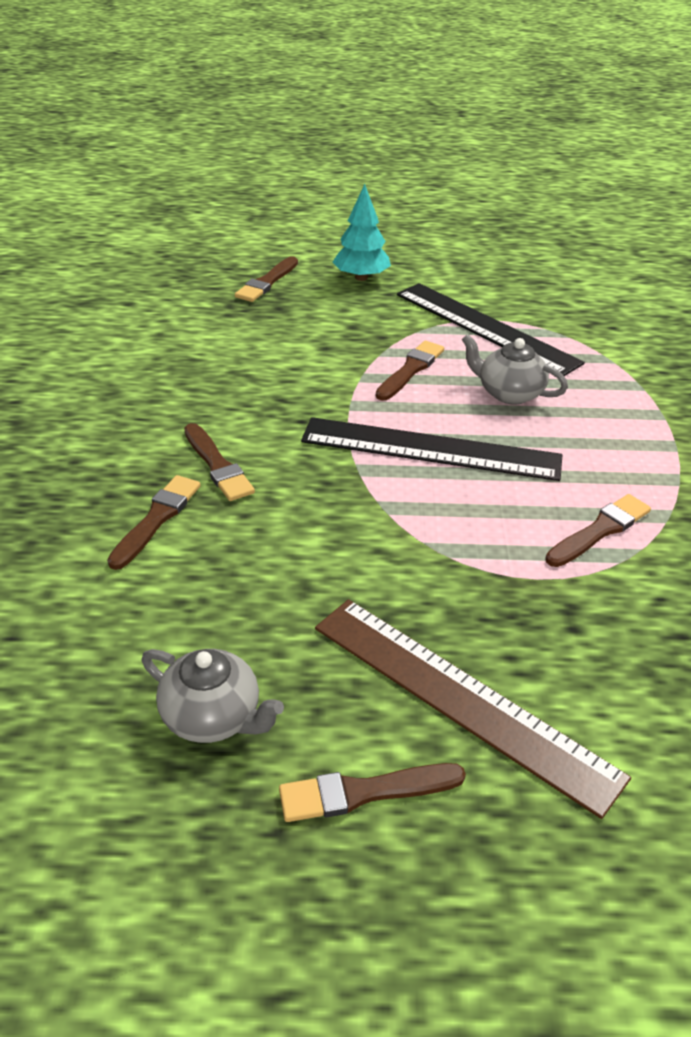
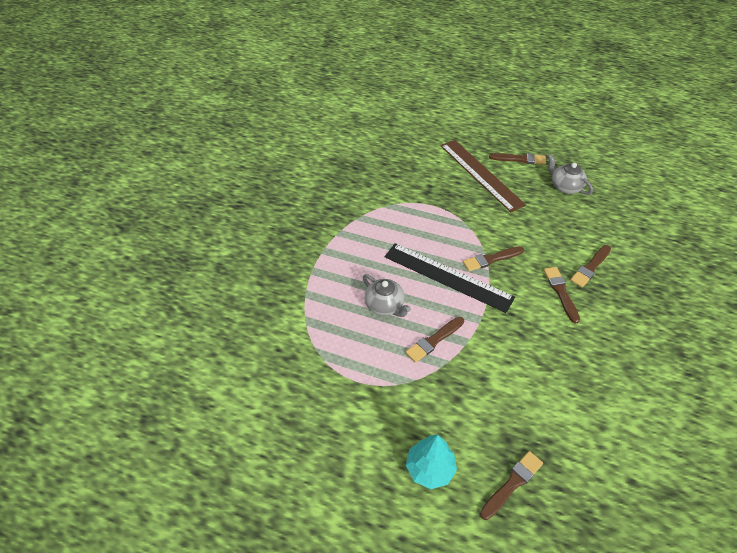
camera: 160 degrees left, 10 degrees up
(485, 327) = (364, 371): black ruler -> none
(600, 530) = (393, 217): brown brush -> brown brush (491, 259)

